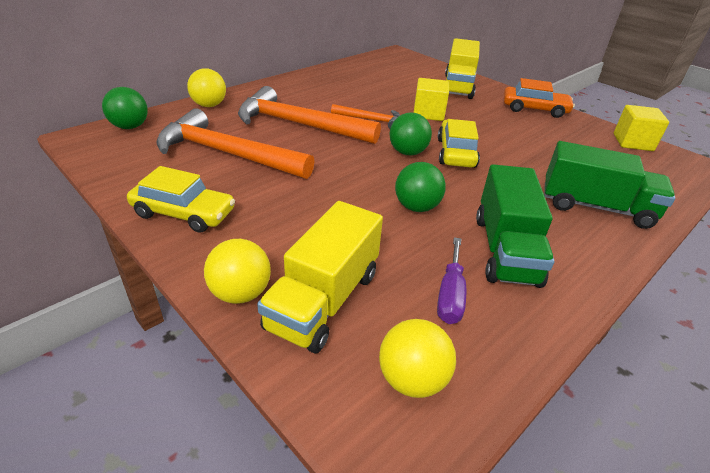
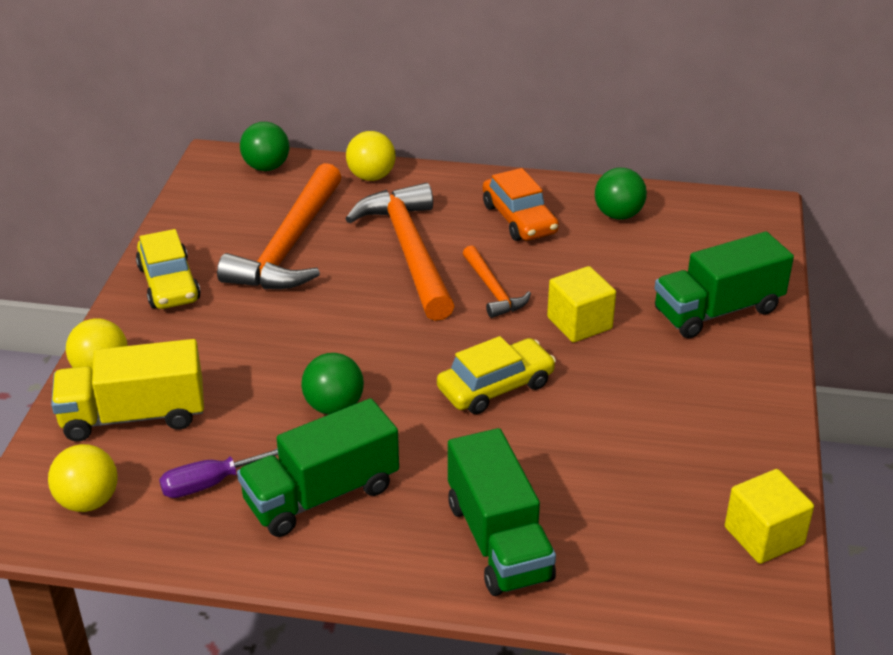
camera: 55 degrees right, 0 degrees up
(227, 153) = (289, 245): orange hammer -> orange hammer turned 150 degrees counterclockwise
(408, 152) = (447, 352): green ball -> green ball (618, 215)
(458, 86) = (717, 311): yellow truck -> green truck
(534, 109) = (744, 406): orange car -> orange car (519, 219)

